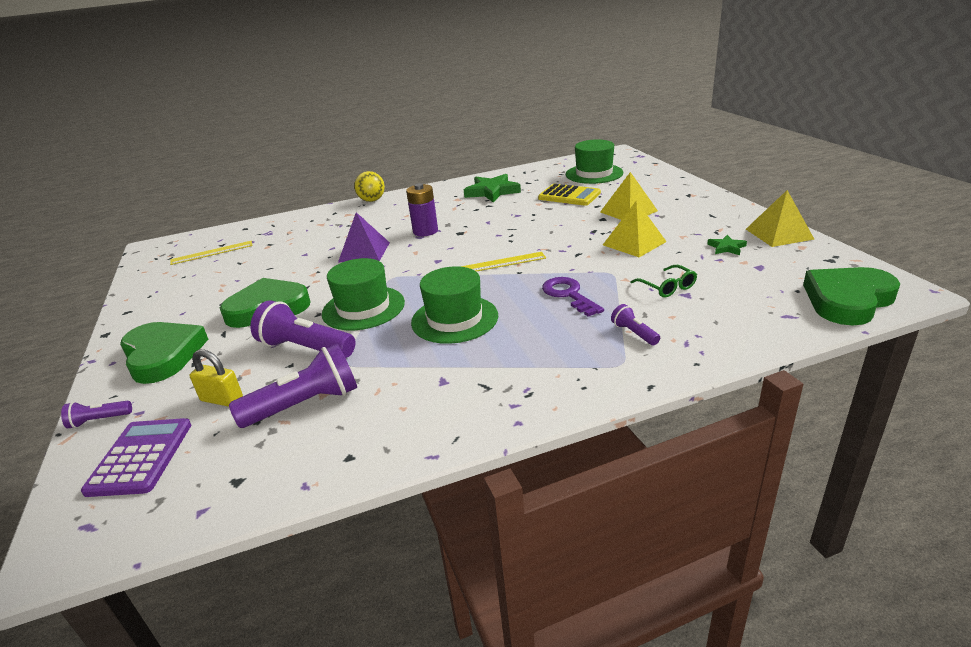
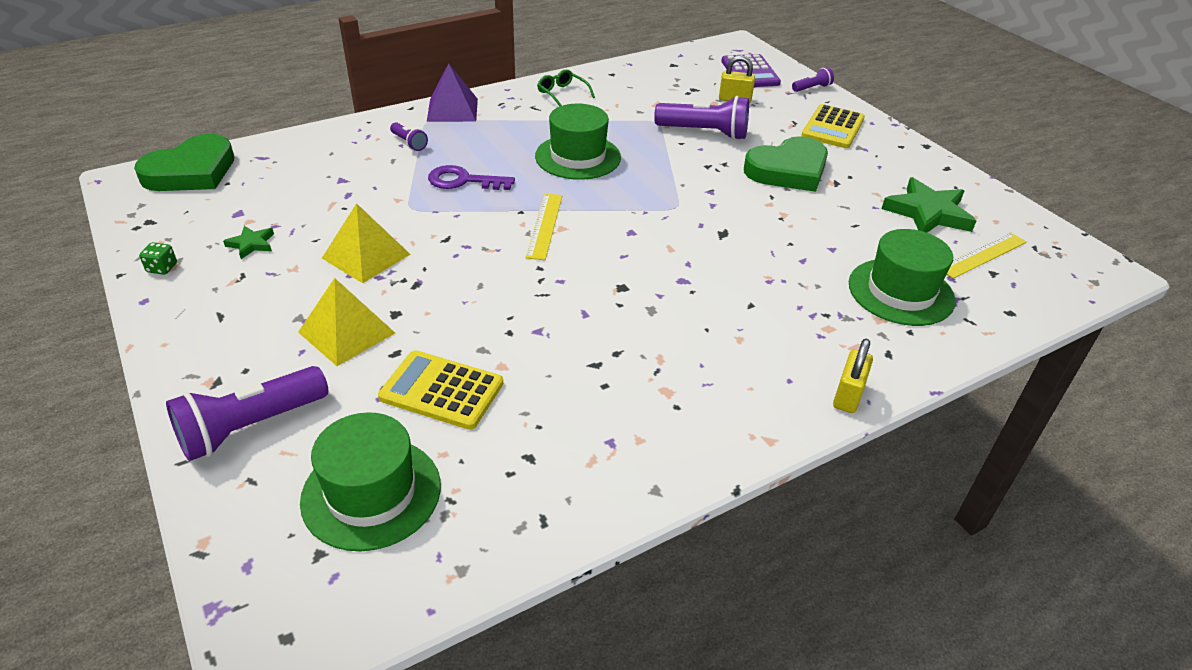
camera: 165 degrees right, 10 degrees up
(163, 355) = (833, 127): green heart -> yellow calculator
(305, 404) = (666, 97): purple flashlight -> purple flashlight (251, 427)
(363, 308) = (680, 169): green hat -> green hat (901, 292)
(364, 252) = (745, 250): purple pyramid -> purple pyramid (452, 110)
(372, 200) = (848, 395): yellow ball -> yellow padlock
(425, 231) = (679, 292): purple battery -> none
(492, 191) = (602, 418): green star -> green star (928, 213)
(501, 263) = (545, 225): yellow ruler -> yellow ruler turned 60 degrees counterclockwise
(568, 295) = (463, 181): purple key -> purple key turned 135 degrees clockwise
(667, 287) = (356, 188): green glasses -> green glasses (562, 93)
(779, 234) = (162, 268): yellow pyramid -> green dice

